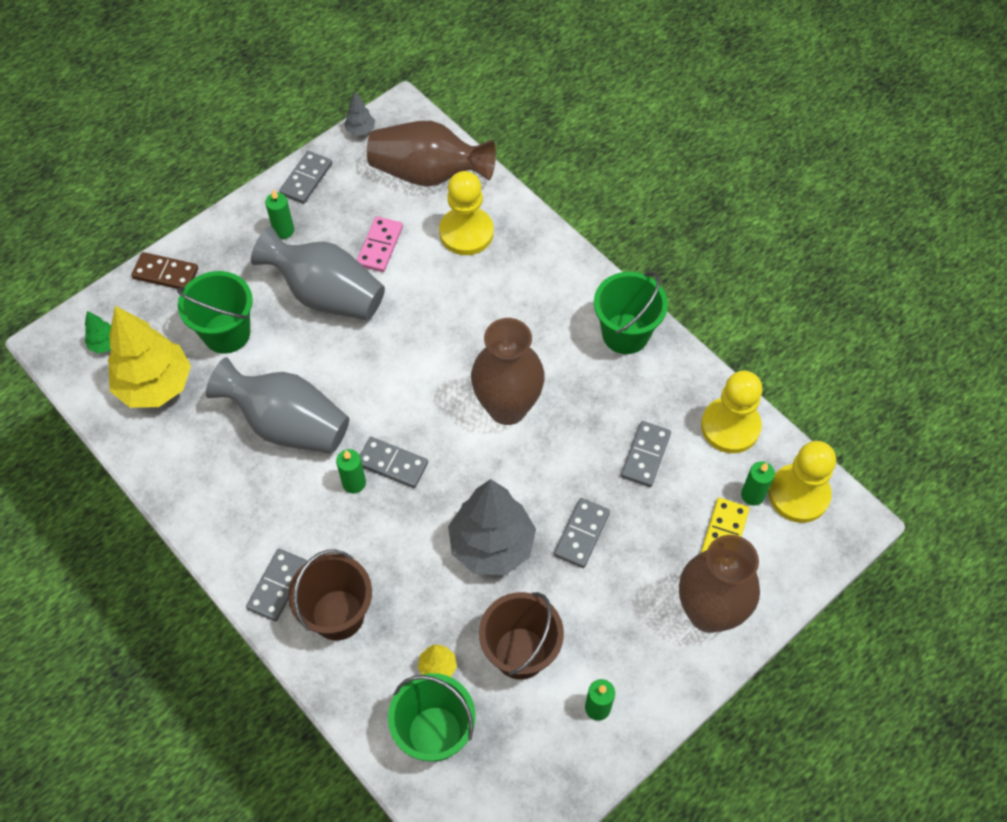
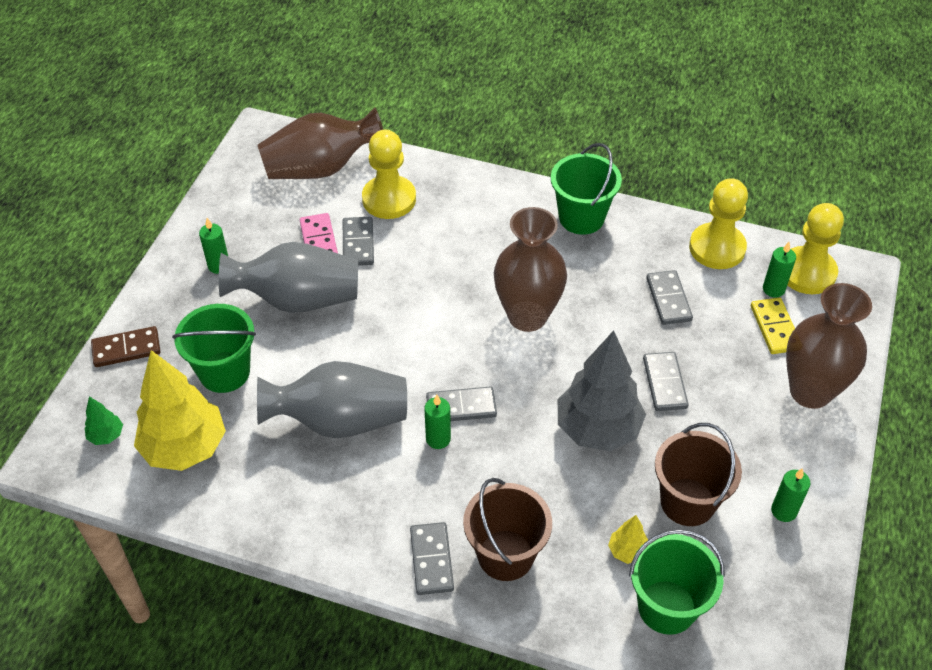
camera: 30 degrees left, 10 degrees down
(306, 179) = (210, 217): grey domino -> grey domino (358, 243)
(360, 130) = (233, 159): grey tree -> none

